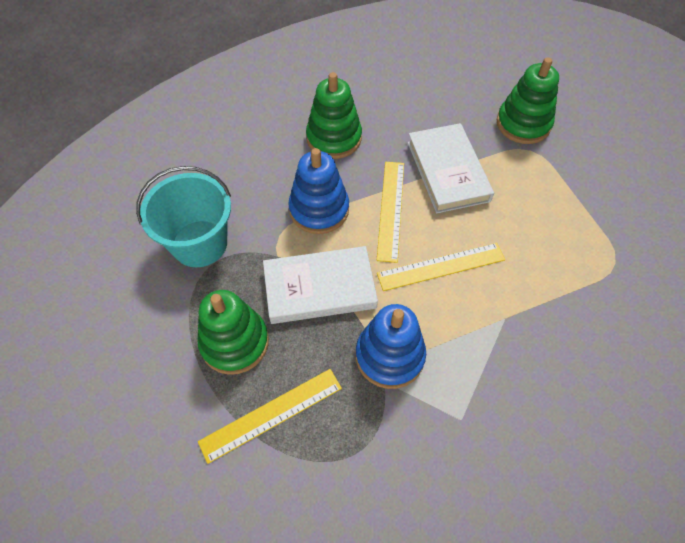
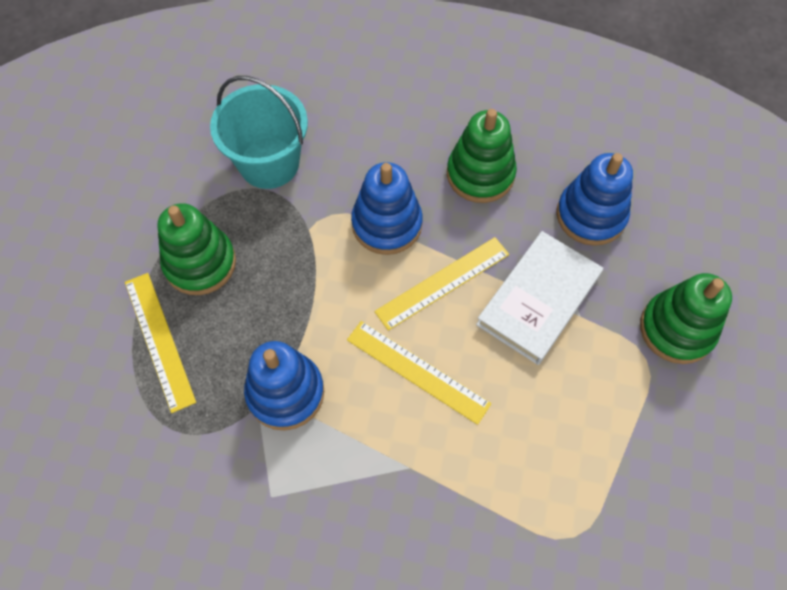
camera: 50 degrees right, 5 degrees up
(271, 414) = (159, 340): yellow ruler -> yellow ruler turned 45 degrees clockwise
(319, 288) = (305, 287): white book -> none
(415, 108) = (591, 215): none -> blue stacking toy

